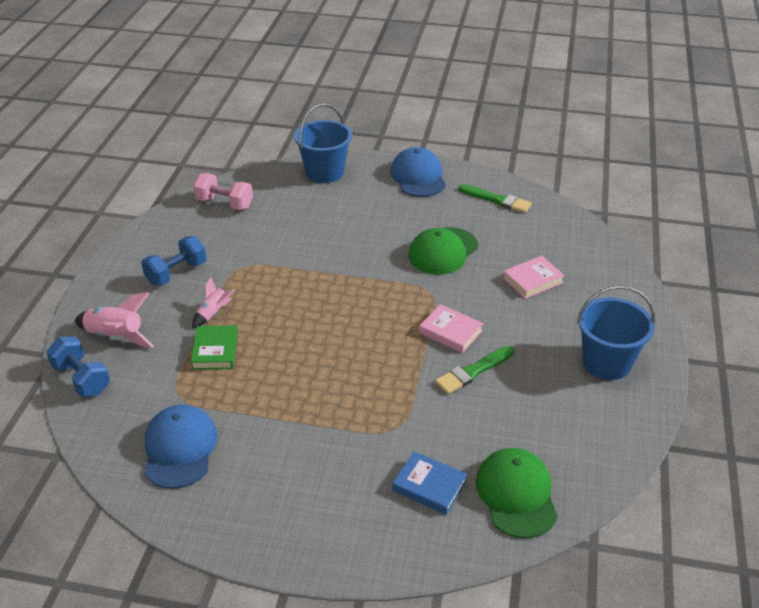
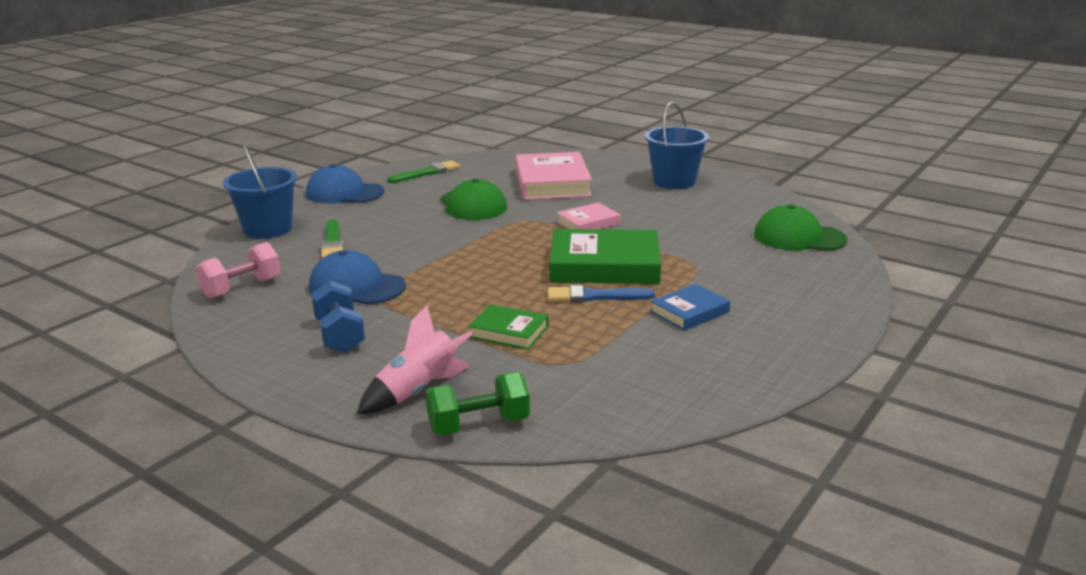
camera: 65 degrees left, 15 degrees down
(82, 379) = (479, 425): blue dumbbell -> green dumbbell
(179, 449) = (652, 374): blue cap -> blue cap (356, 287)
(213, 313) = (442, 324): pink rocket -> none
(297, 379) = (594, 296): none -> blue brush
(362, 368) = (604, 265): none -> green book
(429, 486) = (773, 265): blue book -> blue book (690, 312)
(473, 371) = (647, 224): green brush -> green brush (333, 243)
(533, 280) = (552, 183): pink book -> pink book, size x1.88

